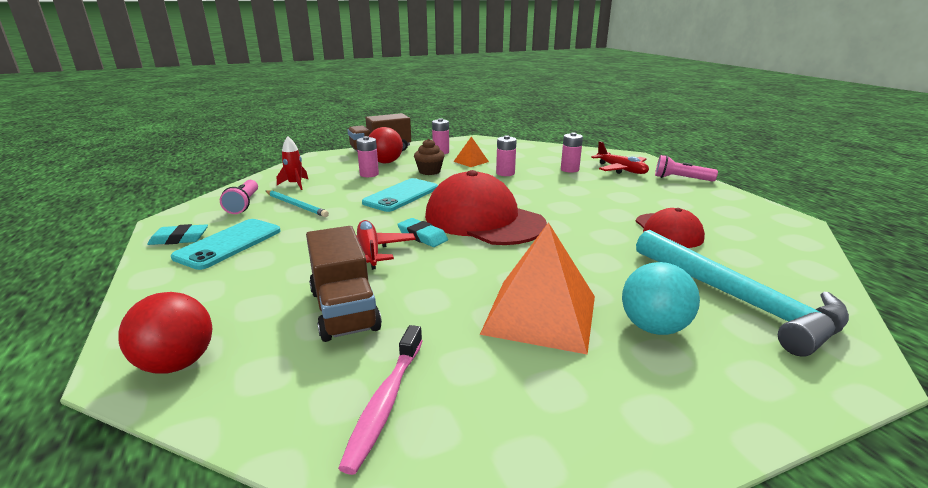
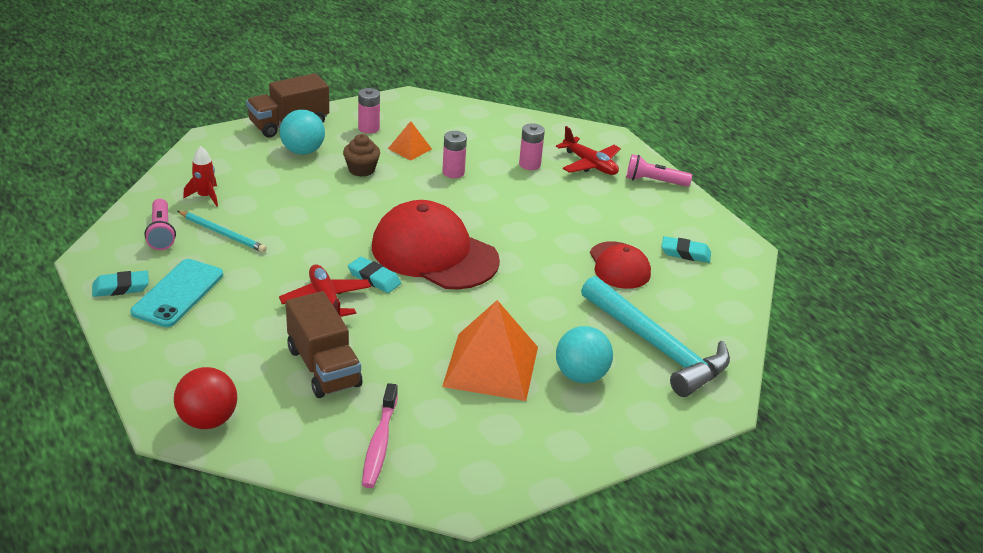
camera: 10 degrees left, 10 degrees up
(369, 174) = (289, 176): pink battery -> none
(386, 162) = (303, 151): red ball -> turquoise ball
(401, 195) = (337, 215): turquoise phone -> none
(732, 223) = (685, 253): none -> turquoise eraser

